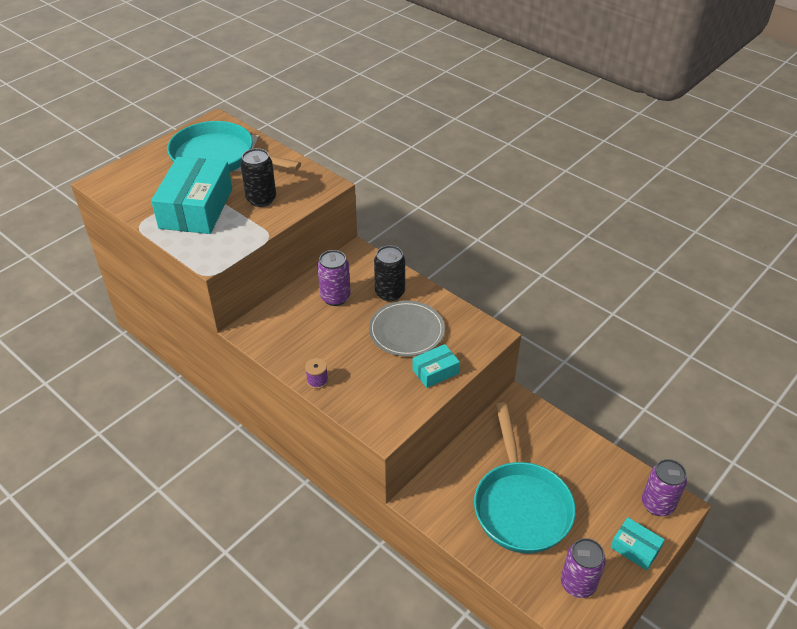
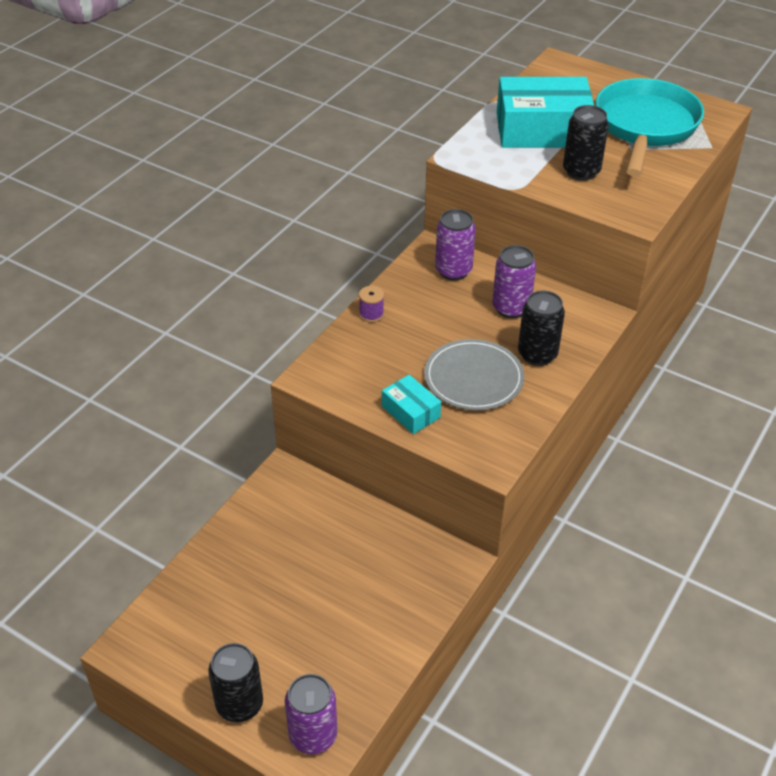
camera: 80 degrees right, 0 degrees up
(520, 505) = (290, 574): turquoise pan -> none
(578, 584) = (184, 639): purple can -> purple can (453, 271)
(635, 548) = (239, 704): turquoise box -> black can

